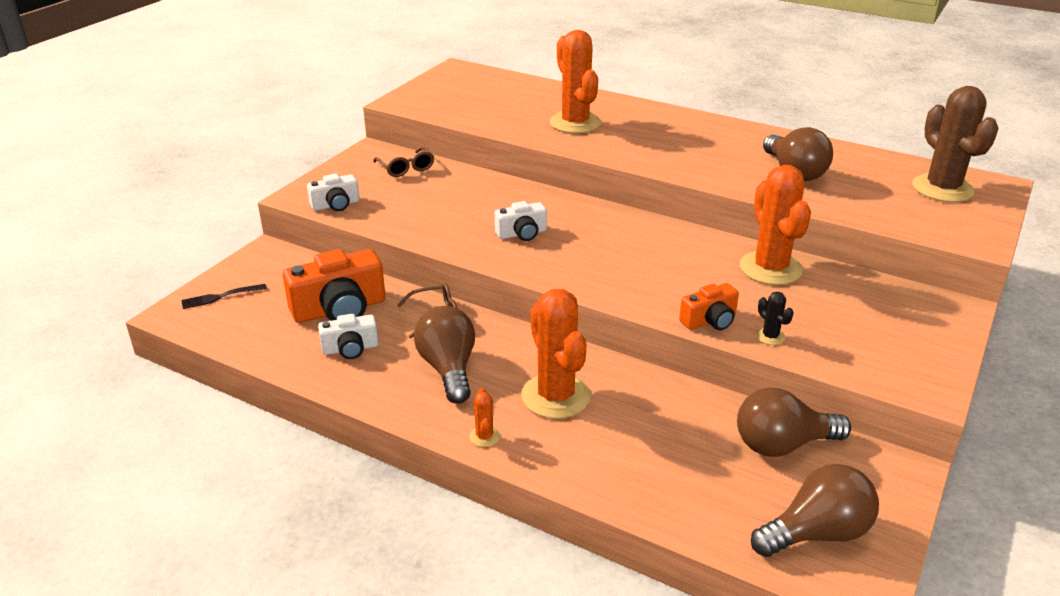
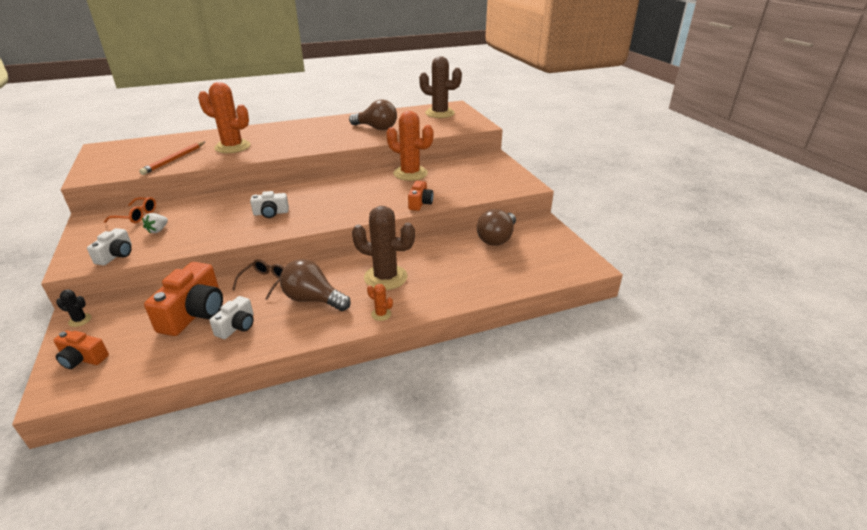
camera: 50 degrees left, 0 degrees up
(221, 296) = (83, 358): black fork -> orange camera
(400, 196) = (158, 230): none -> white strawberry
(406, 168) = (136, 216): brown glasses -> orange glasses
(496, 114) = (174, 159): none -> orange pencil
(522, 233) = (271, 213): white camera -> white camera turned 60 degrees clockwise
(555, 396) = (385, 277): orange cactus -> brown cactus
(770, 336) = (451, 197): black cactus -> black cactus (80, 320)
(816, 533) = (552, 259): brown light bulb -> none

